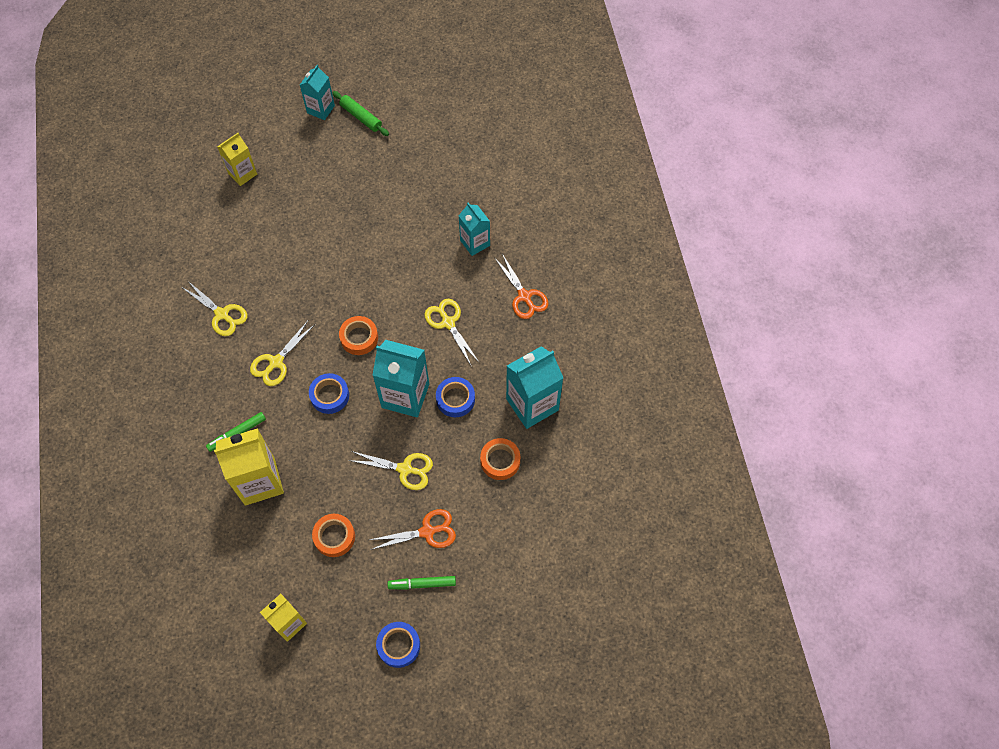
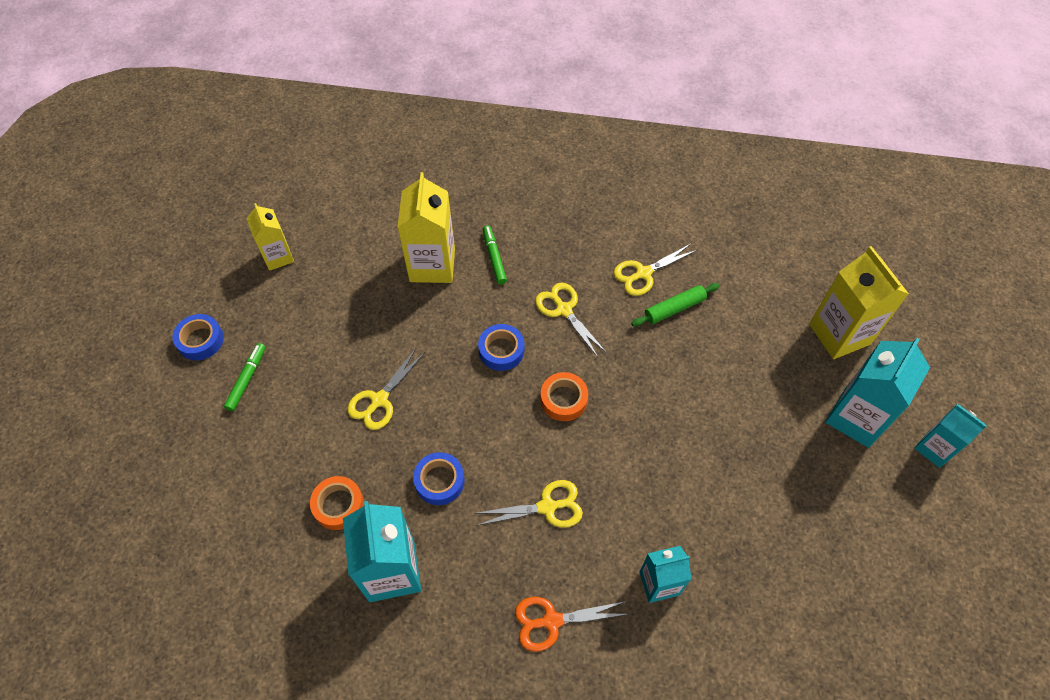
camera: 110 degrees right, 5 degrees down
(242, 173) = (839, 334): yellow carton -> yellow carton, size x1.63
(334, 537) = (340, 314): orange tape -> none
(361, 117) = (913, 497): green rolling pin -> green rolling pin (674, 309)
(405, 396) = (468, 427): turquoise carton -> turquoise carton (856, 417)
(427, 532) = (298, 401): orange scissors -> none

